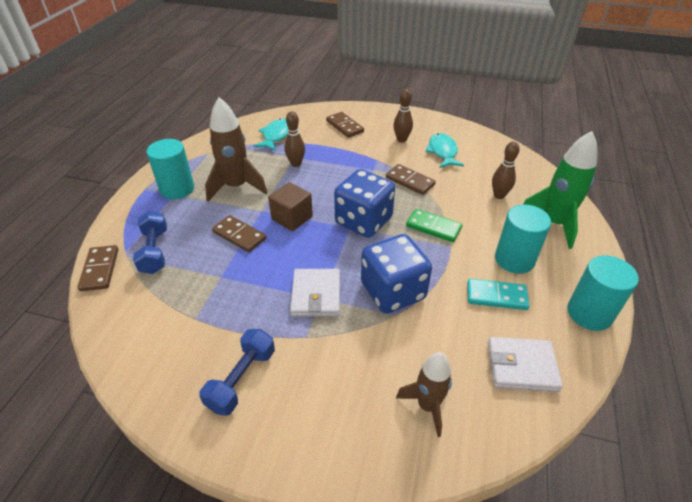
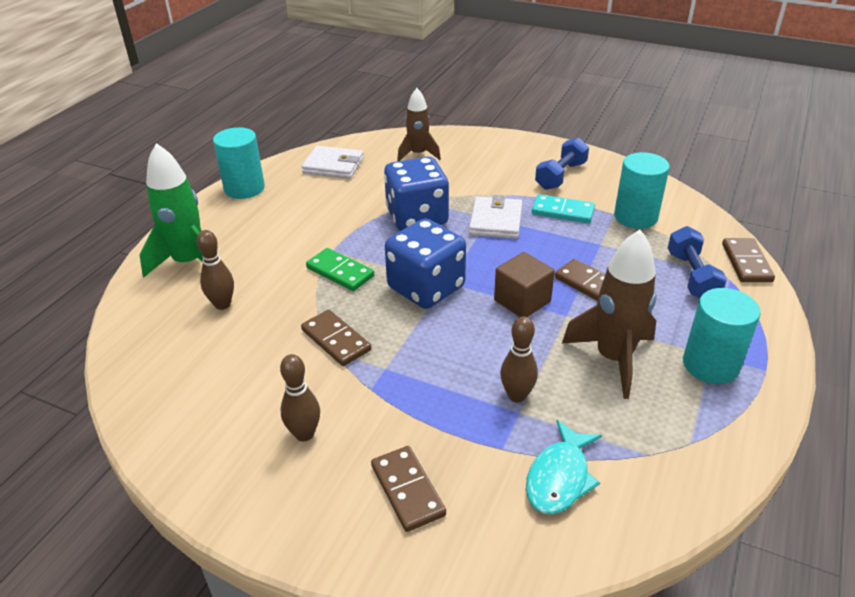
camera: 170 degrees left, 5 degrees down
(442, 152) = (247, 393): turquoise fish -> none
(496, 296) = (317, 206): turquoise domino -> turquoise domino (562, 211)
(514, 259) = (272, 232): turquoise cylinder -> turquoise cylinder (635, 217)

